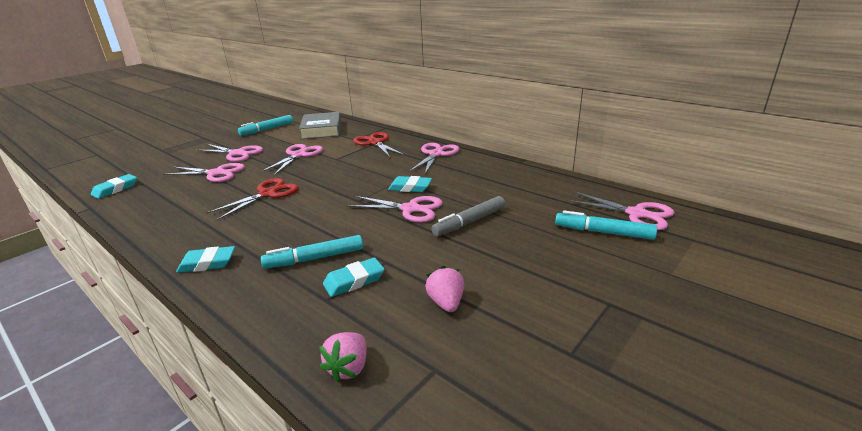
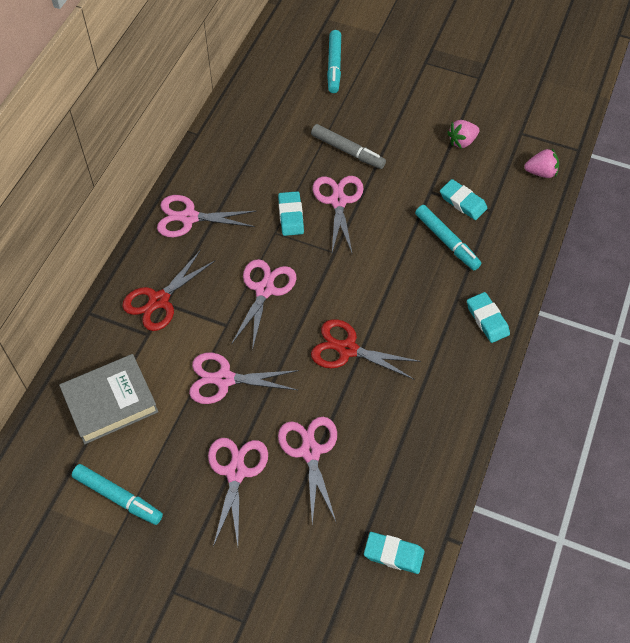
camera: 110 degrees left, 30 degrees up
(636, 214) = (296, 46): pink scissors -> pink scissors (264, 290)

